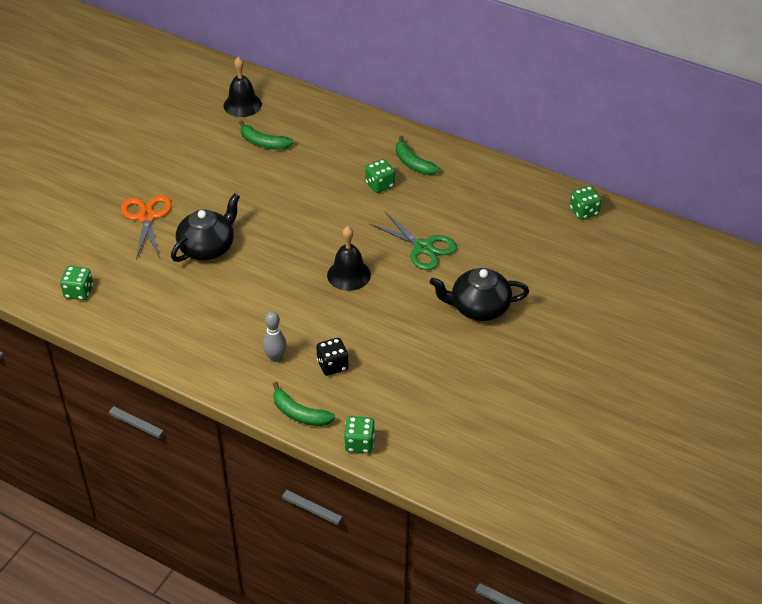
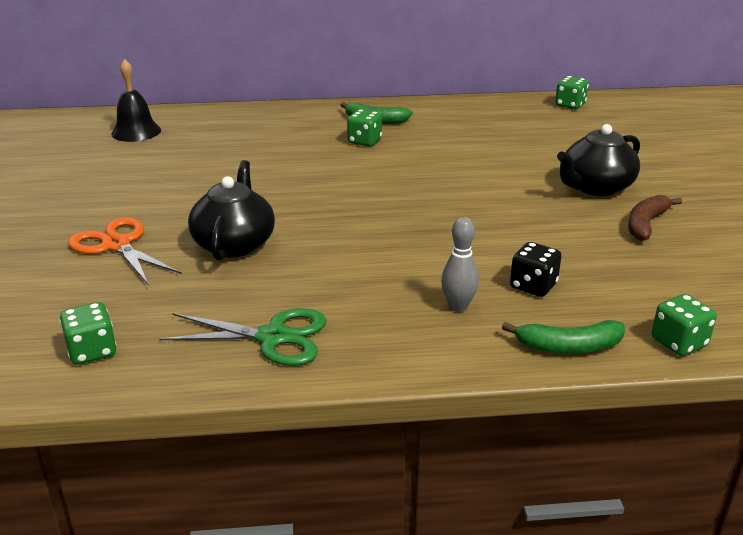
camera: 35 degrees left, 15 degrees down
(263, 143) = (196, 149): green banana -> none
(348, 274) = (432, 209): black bell -> none
(423, 248) = (474, 167): green scissors -> green scissors (273, 337)
(465, 355) = (646, 224): none -> brown banana

